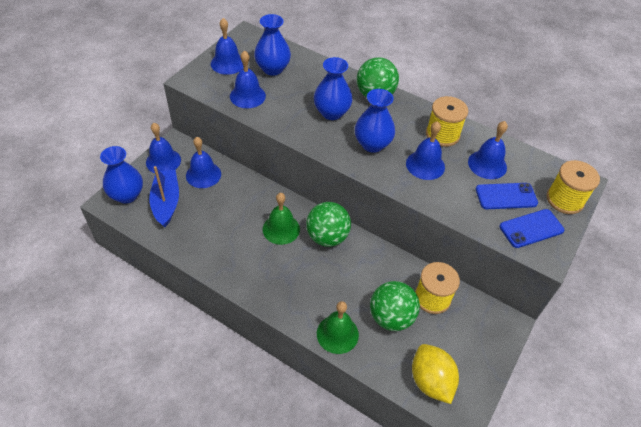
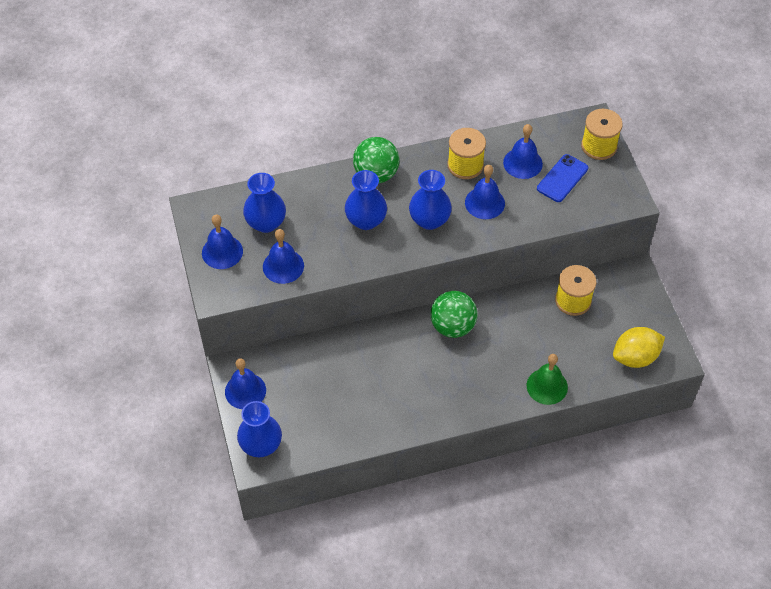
camera: 45 degrees left, 5 degrees up
(166, 202) = (300, 419): blue boat -> none
(203, 174) = (294, 370): blue bell -> none
(281, 229) = (413, 353): green bell -> none
(391, 317) = (564, 340): green ball -> none
(430, 381) = (635, 357): yellow lemon -> yellow lemon turned 45 degrees counterclockwise
(531, 228) = (603, 189): blue phone -> none

